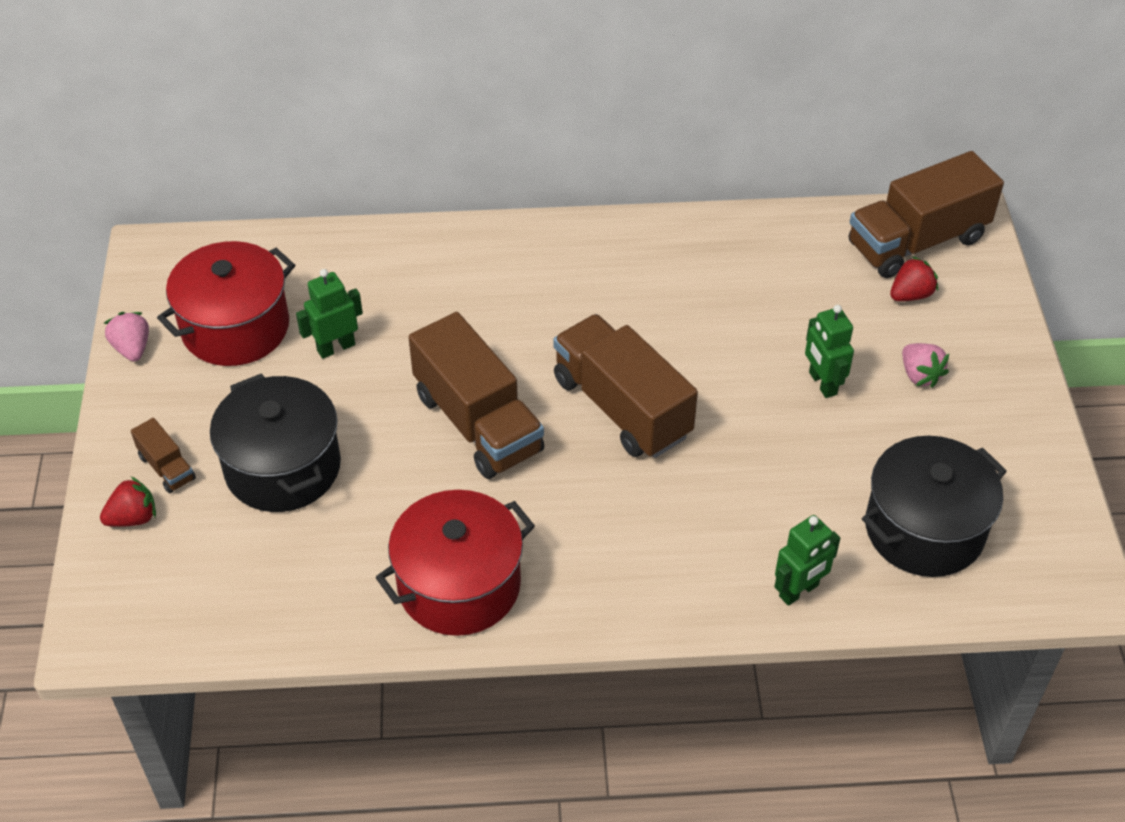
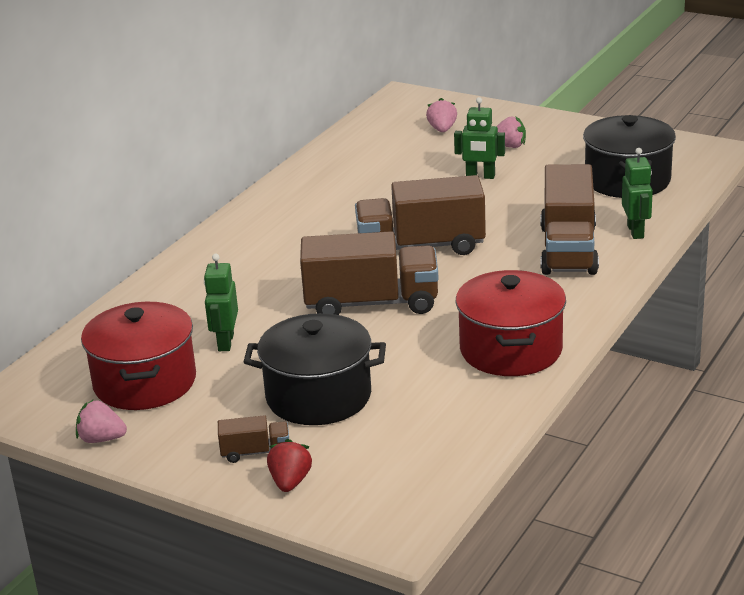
camera: 55 degrees left, 20 degrees down
(910, 295) = (442, 129): red strawberry -> pink strawberry
(917, 242) = (402, 115): brown truck -> brown truck (568, 249)

